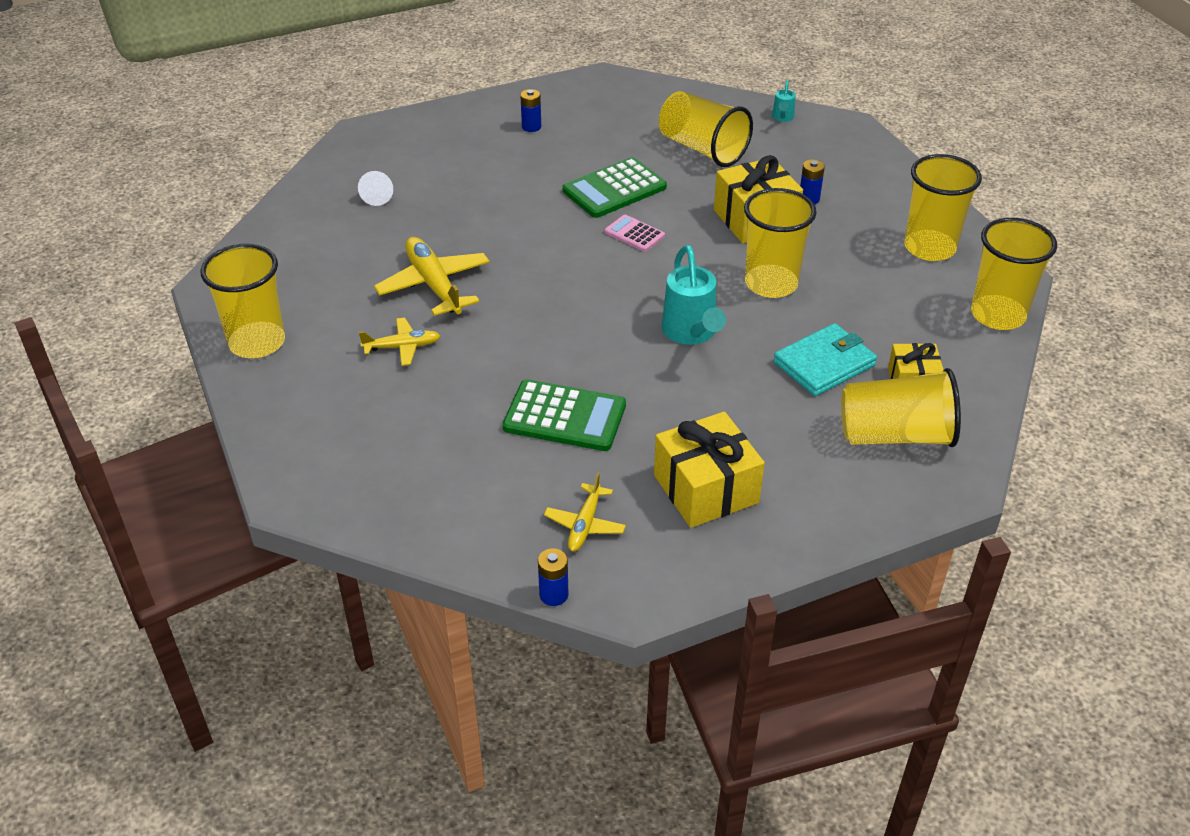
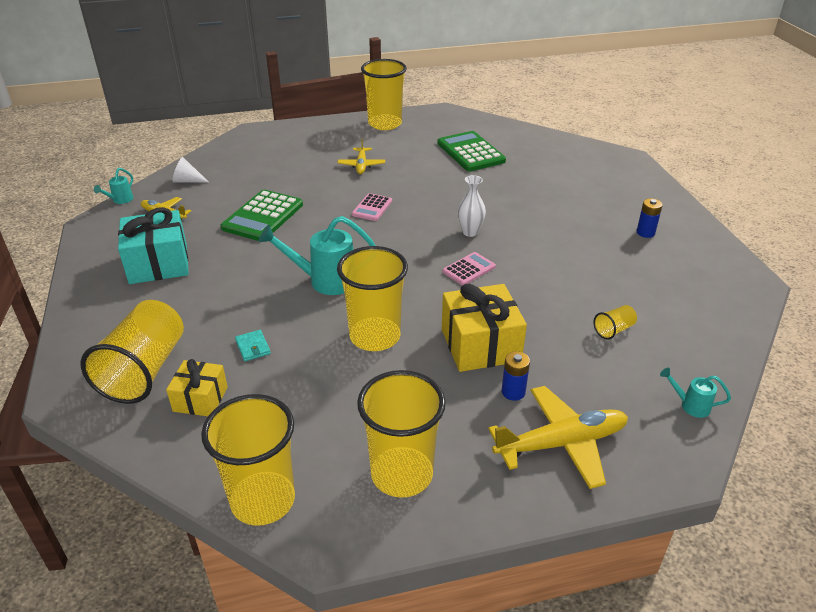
camera: 100 degrees right, 5 degrees down
(377, 196) = (537, 162): white cone -> white cone (187, 181)
(434, 285) = (423, 178): yellow plane -> yellow plane (561, 443)
(520, 320) = (372, 208): none -> pink calculator
(553, 594) = (120, 200): blue battery -> turquoise watering can
(559, 238) = (470, 232): none -> white vase
(614, 189) = (540, 266): green calculator -> green calculator (470, 152)
(702, 149) = (613, 330): yellow cup -> yellow cup, size x0.43
(706, 489) = (158, 263): yellow gift -> turquoise gift
(824, 364) = (253, 347): turquoise wallet -> turquoise wallet, size x0.46

